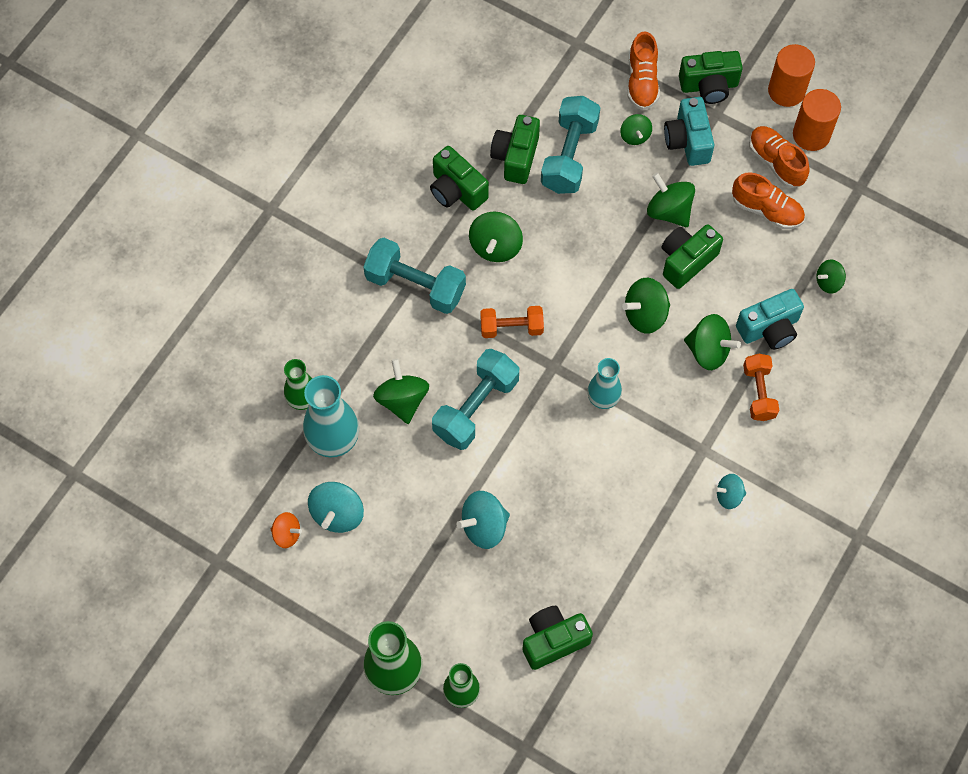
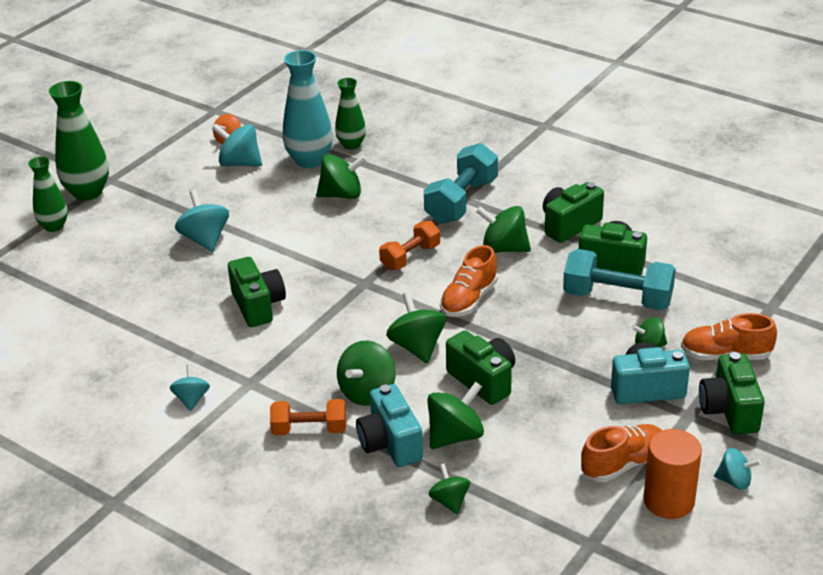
camera: 95 degrees right, 30 degrees down
(476, 407) = (327, 235): turquoise dumbbell -> none
(511, 327) = (410, 257): orange dumbbell -> orange dumbbell turned 45 degrees clockwise
(553, 640) = (80, 277): green camera -> green camera (258, 306)
(603, 398) = (322, 314): turquoise vase -> none
(669, 211) = (549, 370): green spinning top -> green spinning top (455, 436)
(766, 210) = (553, 451): orange shoe -> orange shoe (469, 300)
(786, 91) = (734, 481): orange cylinder -> turquoise spinning top

